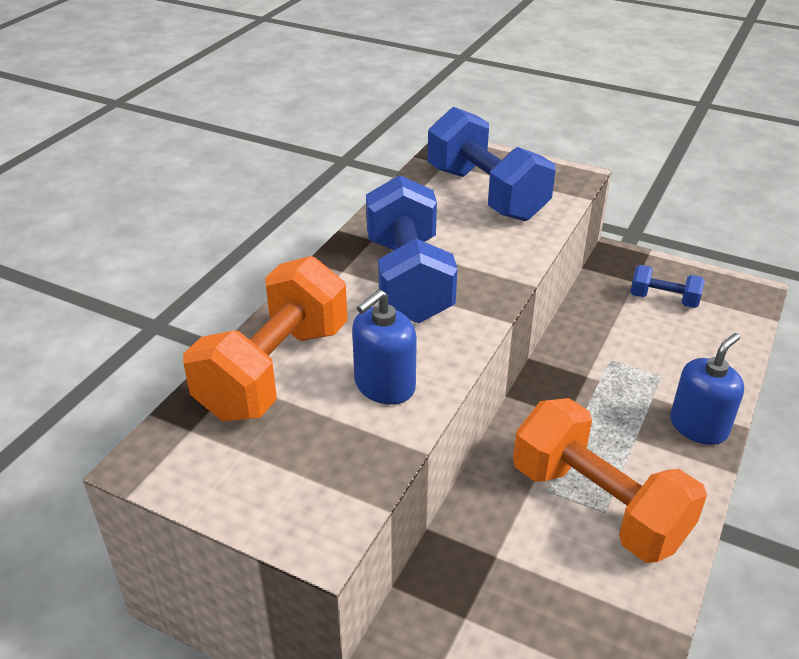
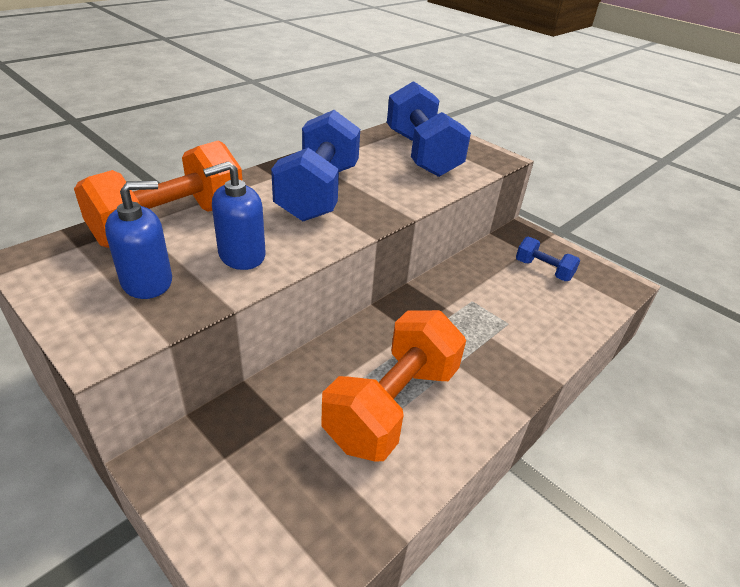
camera: 15 degrees right, 0 degrees up
(598, 505) = (392, 405): orange dumbbell -> orange dumbbell turned 60 degrees clockwise
(698, 426) = (517, 370): blue soap dispenser -> blue soap dispenser (147, 282)

